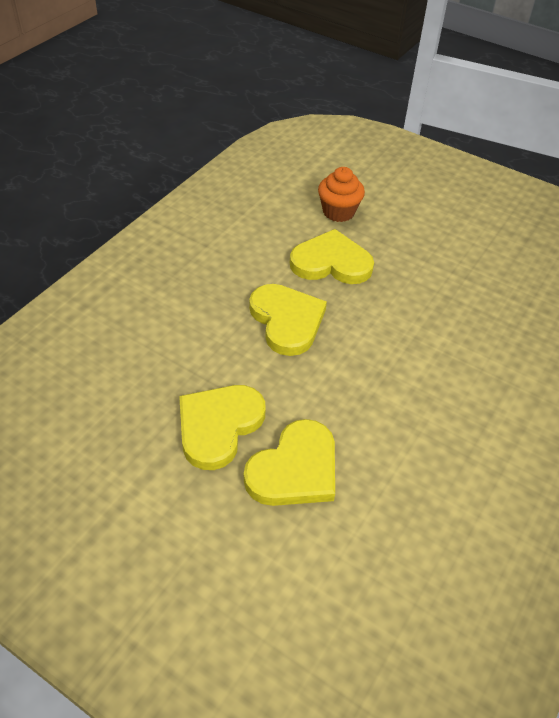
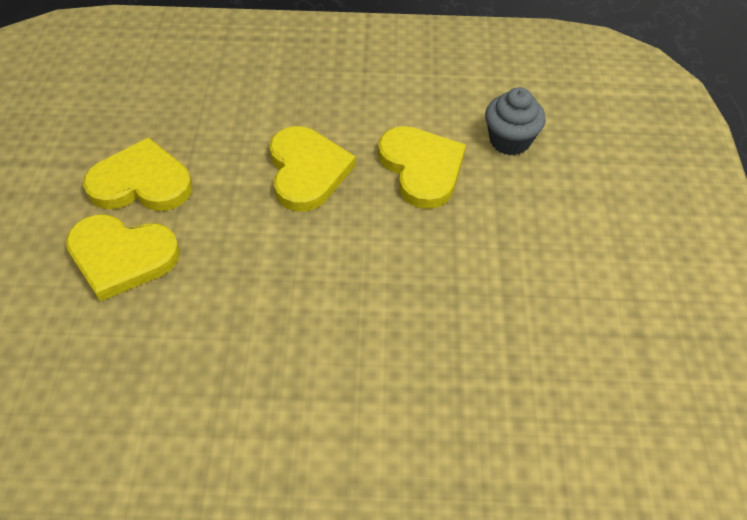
camera: 60 degrees right, 5 degrees up
(287, 321) = (307, 171): yellow heart -> yellow heart turned 45 degrees counterclockwise
(338, 212) = (509, 140): orange cupcake -> grey cupcake

